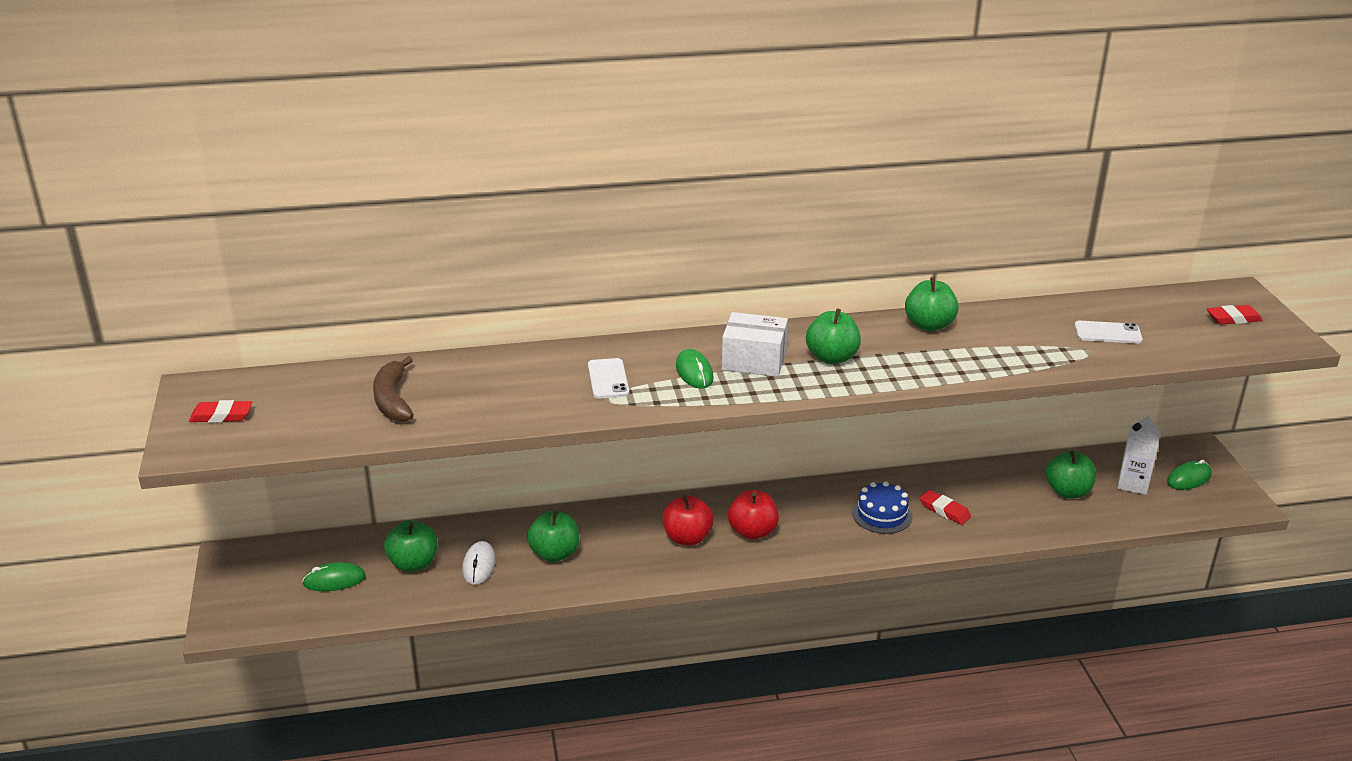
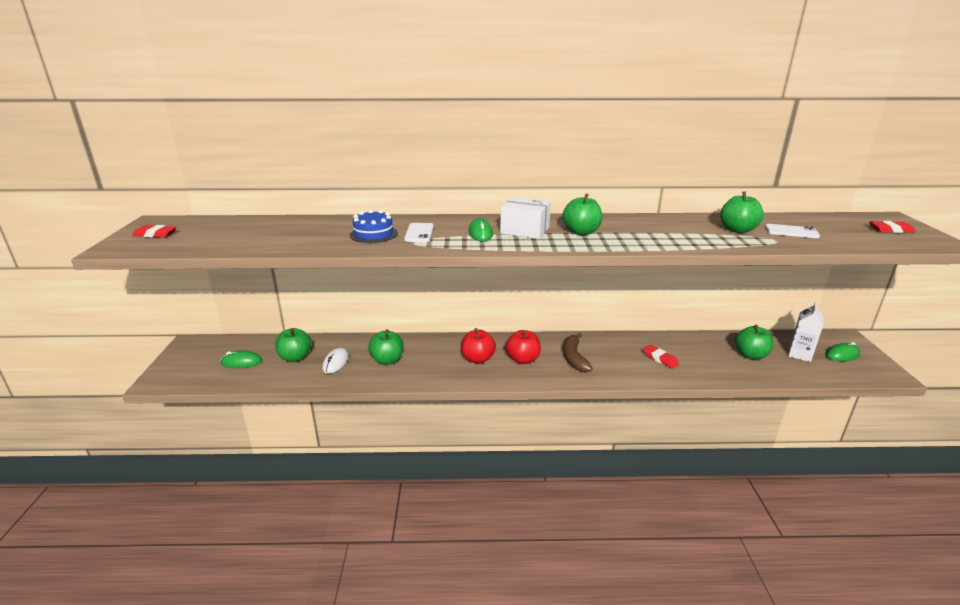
camera: 10 degrees right, 5 degrees down
(393, 399) = (270, 234): brown banana -> brown banana (574, 358)
(882, 514) = (615, 357): blue cake -> blue cake (373, 234)
(929, 325) = (655, 221): green apple -> green apple (737, 230)

